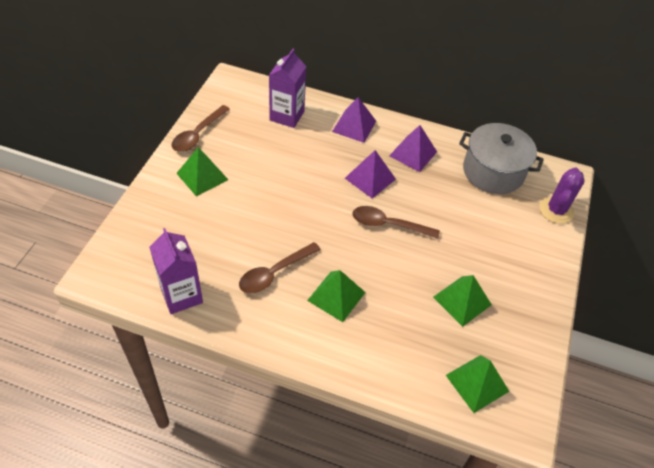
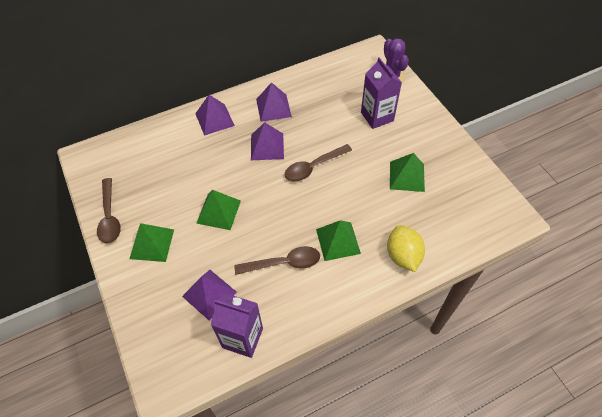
camera: 40 degrees left, 5 degrees up
(197, 245) = (209, 294): none -> purple pyramid
(274, 273) = (283, 263): brown spoon -> brown spoon turned 105 degrees counterclockwise
(287, 116) = (159, 149): purple carton -> purple carton (377, 116)
(375, 357) = (403, 256): none -> yellow lemon
(477, 383) = (468, 217): green pyramid -> green pyramid (218, 211)
(493, 171) = (332, 81): grey pot -> none

